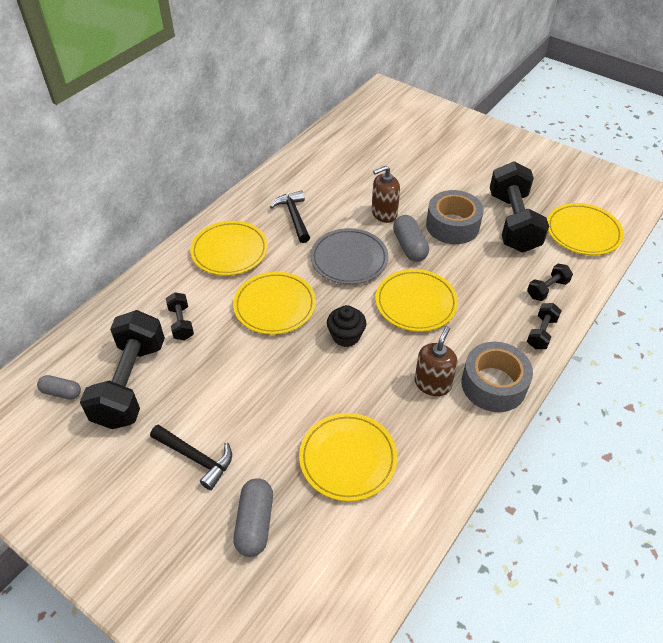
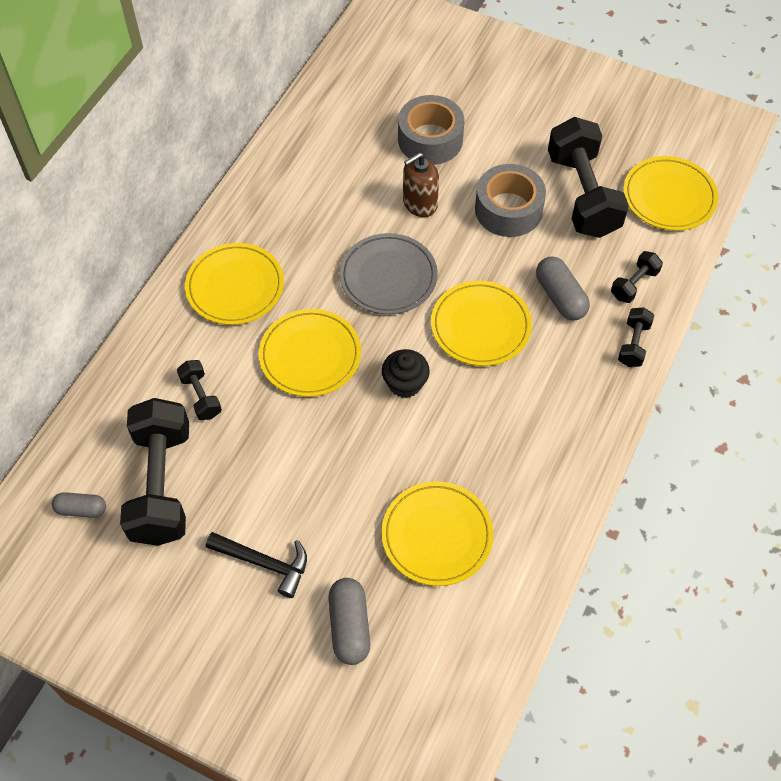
camera: 10 degrees left, 10 degrees up
(294, 216) = (305, 224): black hammer -> none
(409, 246) = (460, 248): grey capsule -> grey capsule (560, 297)
(432, 383) = (517, 429): brown soap dispenser -> none
(493, 384) = (586, 419): grey tape -> grey tape (430, 139)

